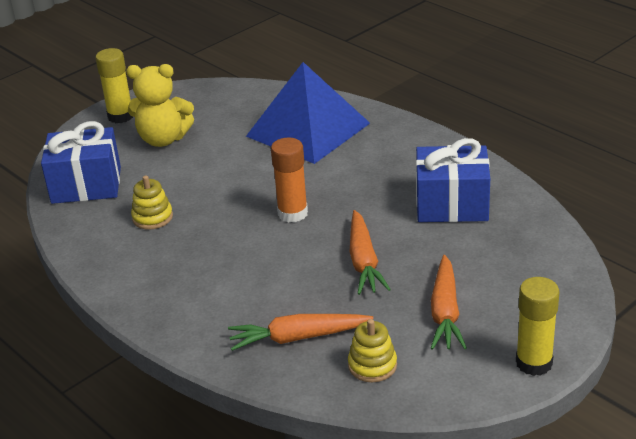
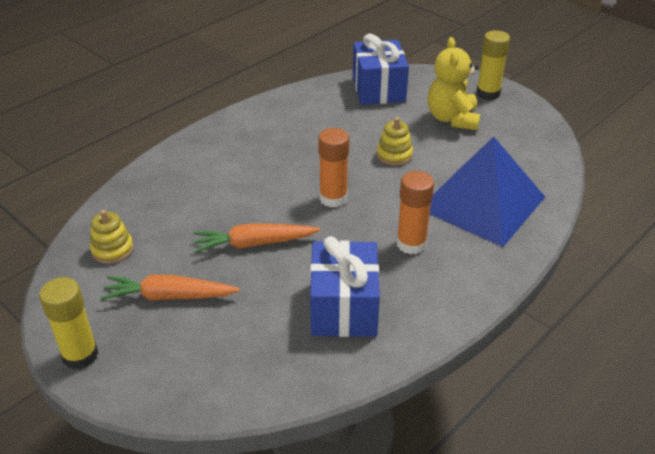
camera: 85 degrees right, 5 degrees up
(152, 217) = (331, 124): yellow stacking toy -> yellow stacking toy (394, 155)
(298, 337) = (159, 208): orange carrot -> none
(365, 168) = (411, 244): none -> orange glue stick

